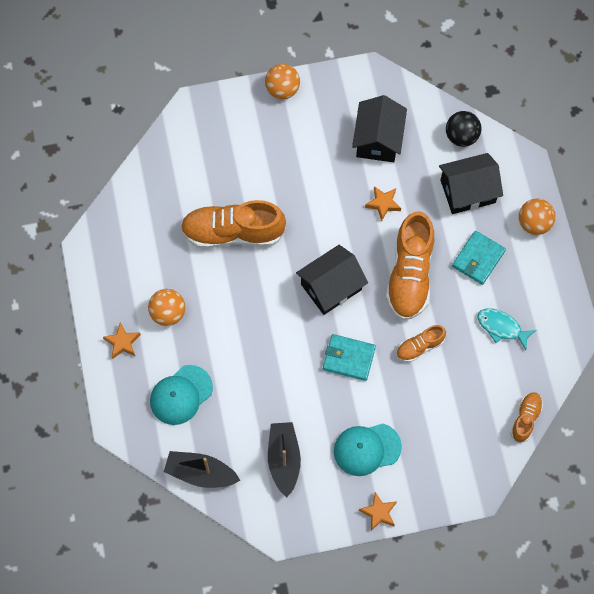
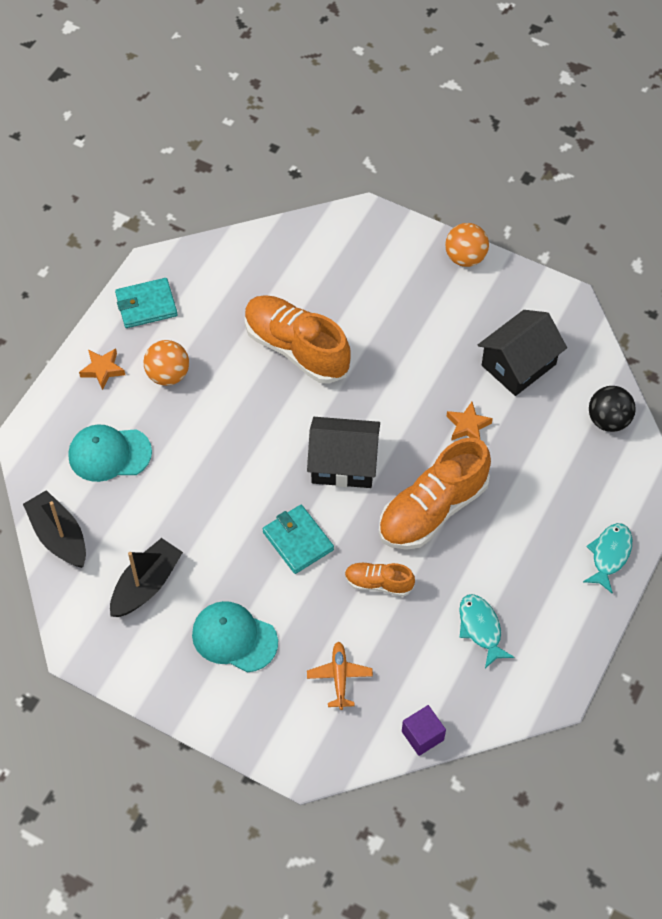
camera: 40 degrees right, 10 degrees down
(378, 512) = (188, 706): orange star -> none
(449, 422) = (339, 677): none -> orange plane
(468, 191) = (566, 475): black house -> none
(478, 259) = (518, 546): turquoise wallet -> turquoise wallet (146, 305)
(525, 419) = (422, 735): orange shoe -> purple cube
(534, 223) = (609, 555): orange ball -> turquoise fish

